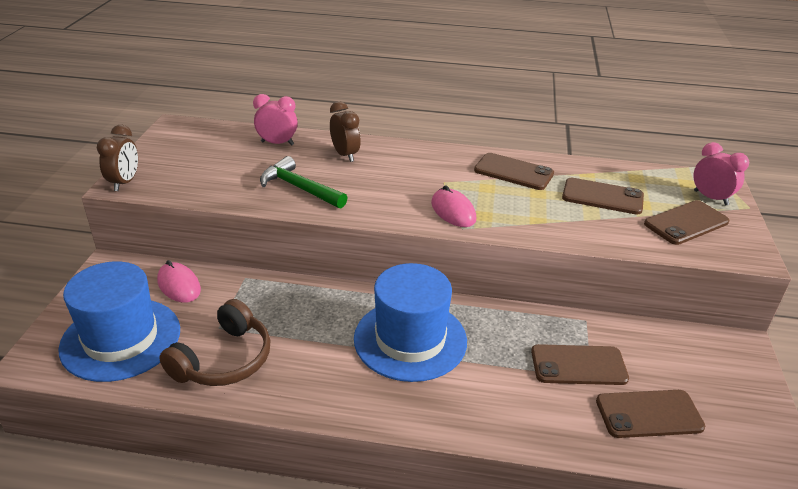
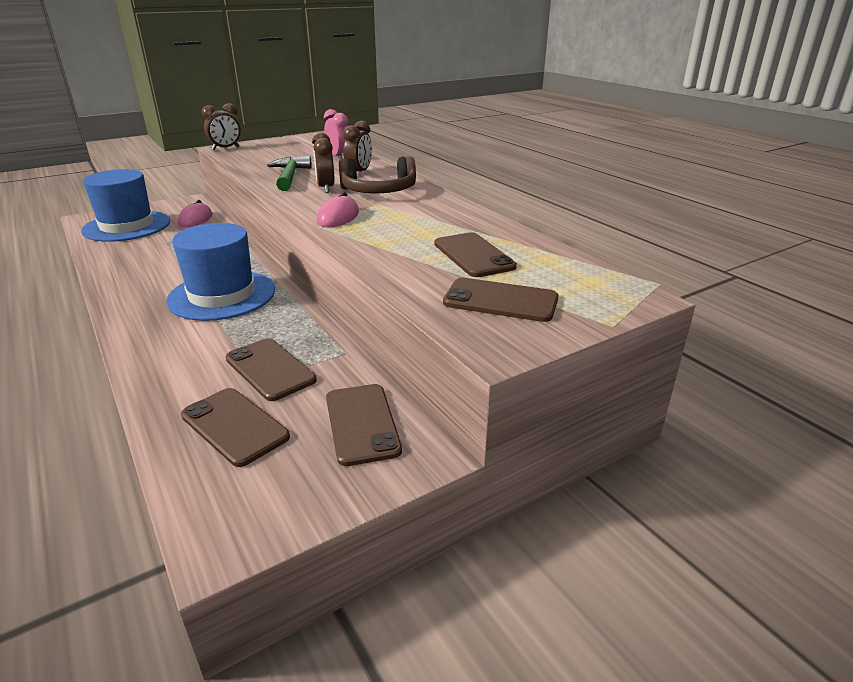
camera: 50 degrees right, 5 degrees down
(224, 359) = (134, 254): brown headphones -> brown headphones (379, 191)
(366, 186) = (326, 188): none -> brown clock
(513, 172) = (444, 217): brown phone -> brown phone (362, 423)
(710, 198) = (585, 300): pink clock -> none

